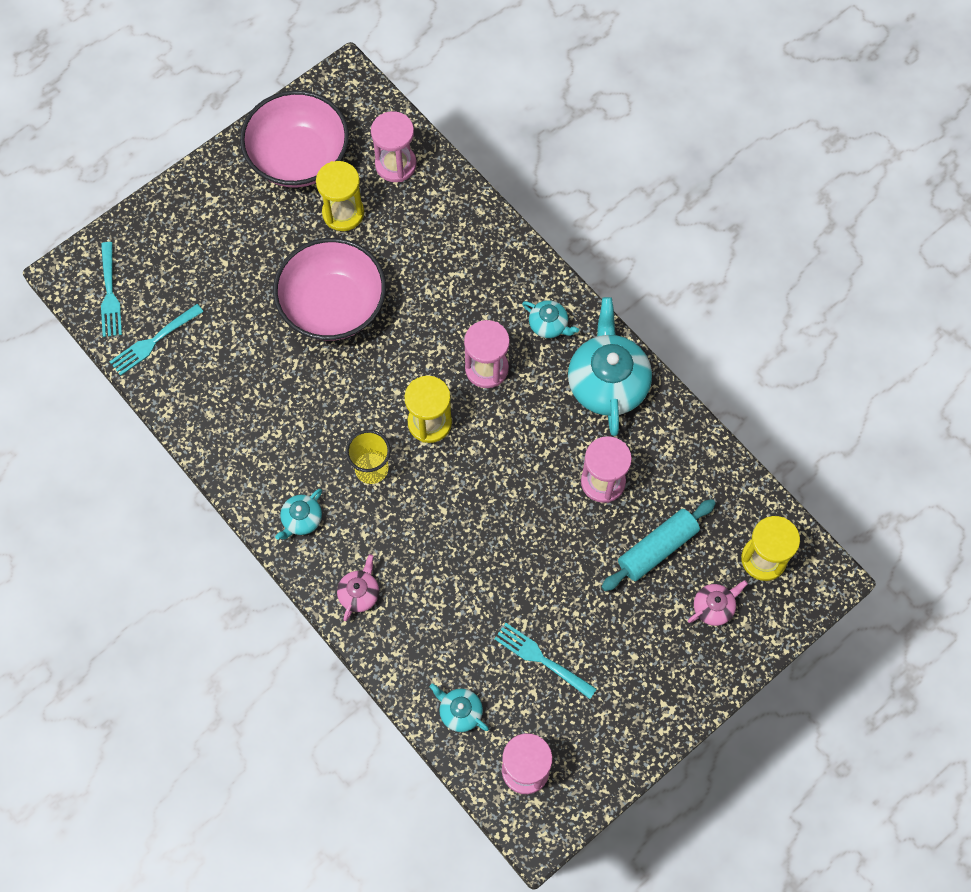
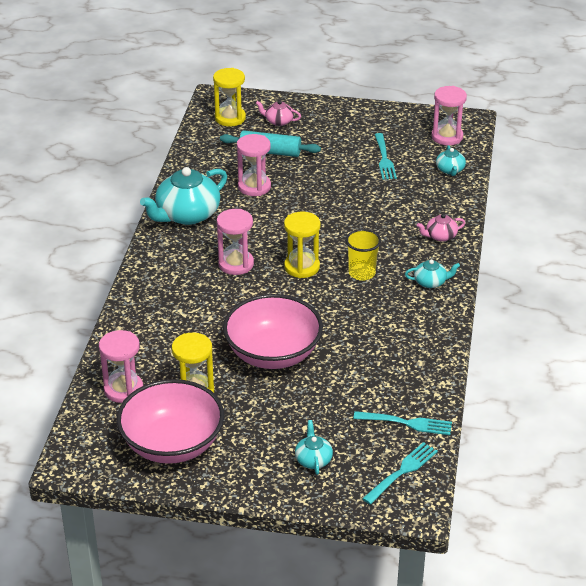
camera: 130 degrees left, 30 degrees down
(549, 325) = (174, 255): turquoise teapot -> turquoise teapot (313, 459)

